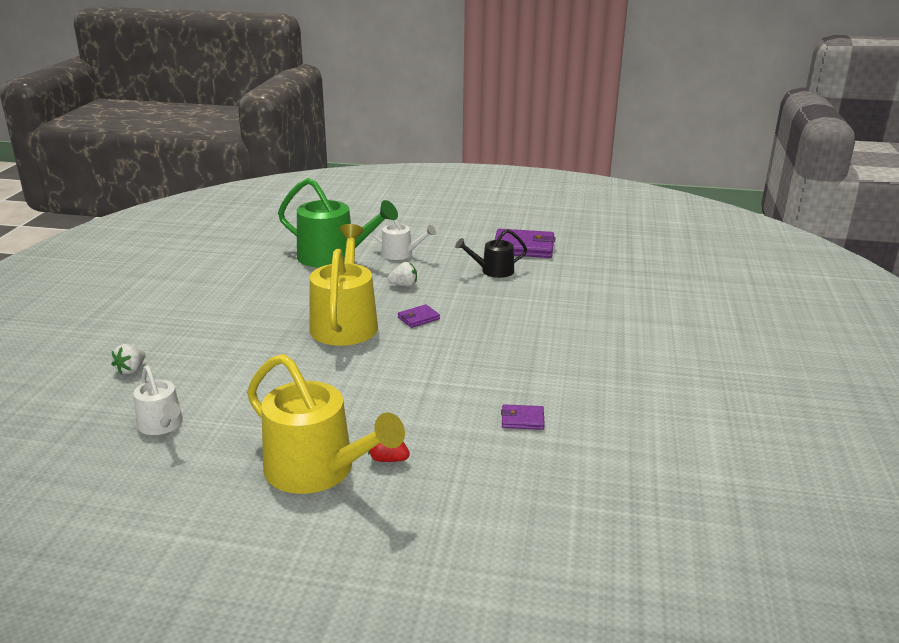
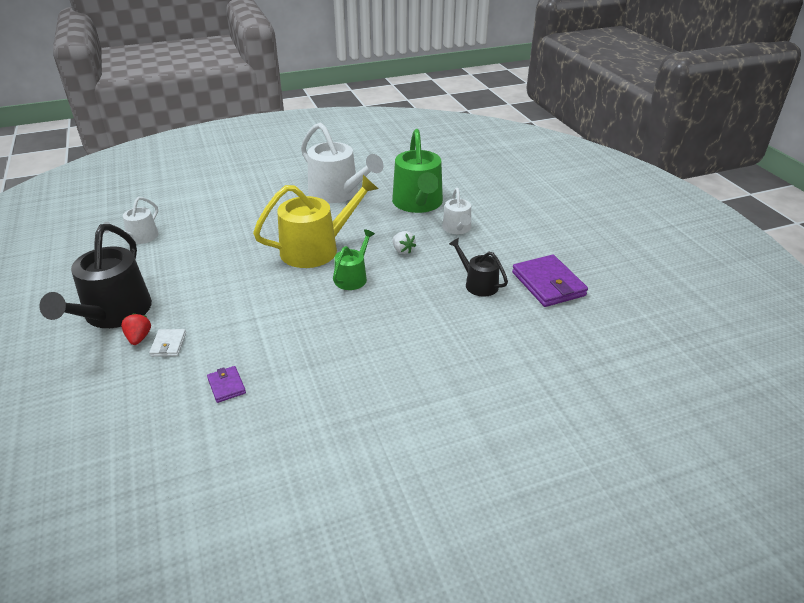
camera: 60 degrees right, 10 degrees up
(131, 370) = (196, 201): white strawberry -> none
(252, 286) = (338, 193): none -> white watering can
(317, 470) = (113, 313): yellow watering can -> black watering can
(418, 318) = (353, 277): purple wallet -> green watering can
(421, 441) = (168, 344): none -> white wallet

